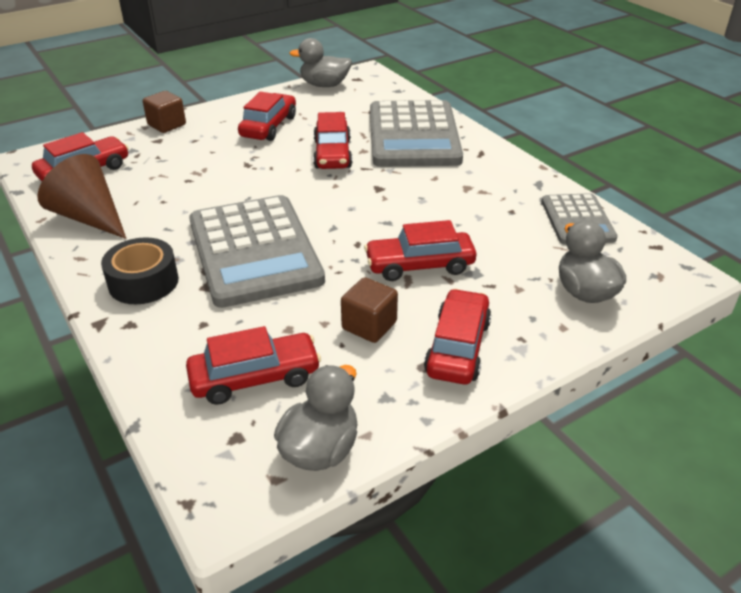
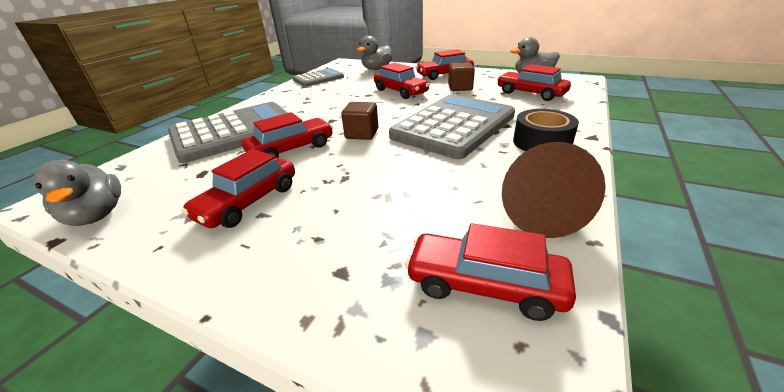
camera: 120 degrees left, 5 degrees down
(167, 125) = (286, 294): brown cube -> brown cube (362, 134)
(269, 126) = (248, 202): red car -> red car turned 45 degrees counterclockwise

